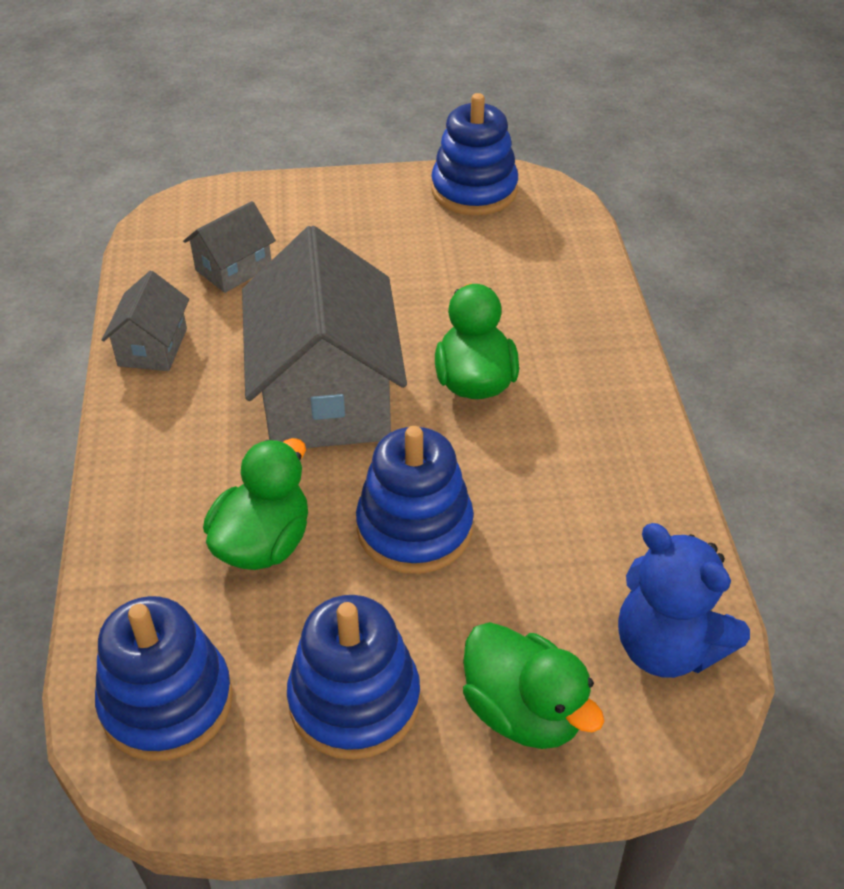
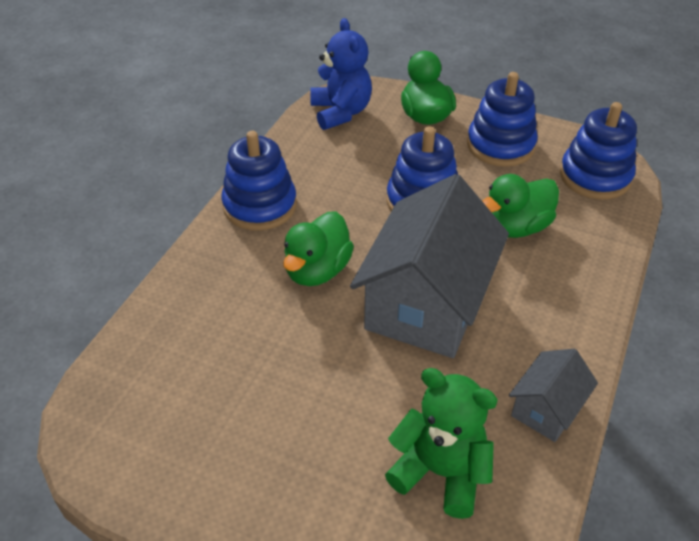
camera: 150 degrees left, 0 degrees up
(233, 268) = (440, 472): grey house -> green teddy bear
(474, 190) = (145, 466): blue stacking toy -> blue stacking toy (260, 205)

